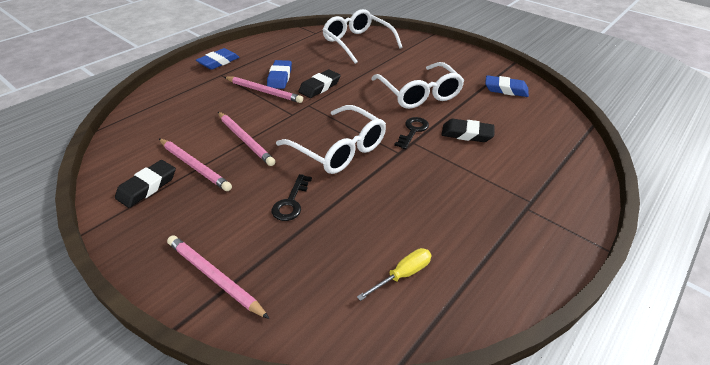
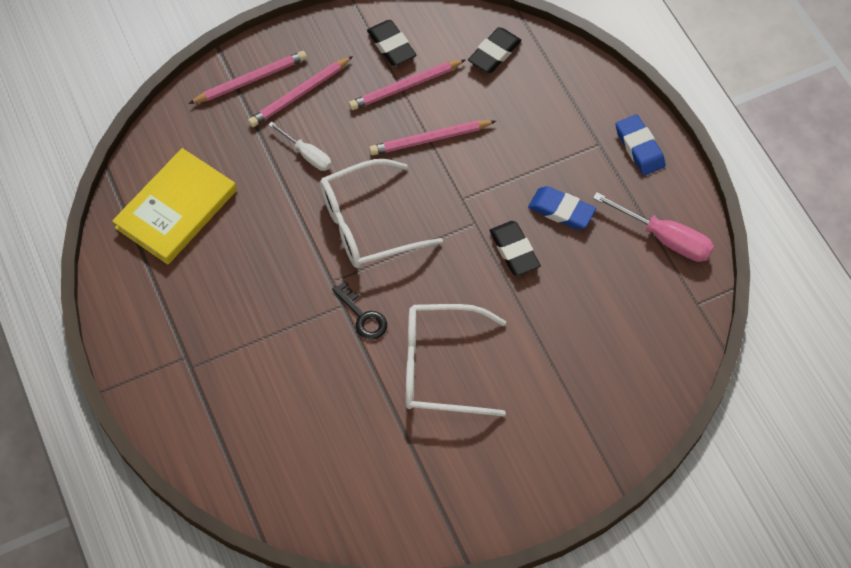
camera: 115 degrees right, 20 degrees up
(264, 91) = (531, 183): pink pencil -> pink pencil (299, 94)
(280, 46) = (665, 238): none -> pink screwdriver
(291, 202) = (307, 154): black key -> white screwdriver
(357, 43) = (634, 353): white glasses -> none
(402, 274) = (176, 209): yellow screwdriver -> yellow book
(466, 134) = (326, 373): black eraser -> black eraser (494, 53)
(505, 89) = (398, 492): blue eraser -> none

